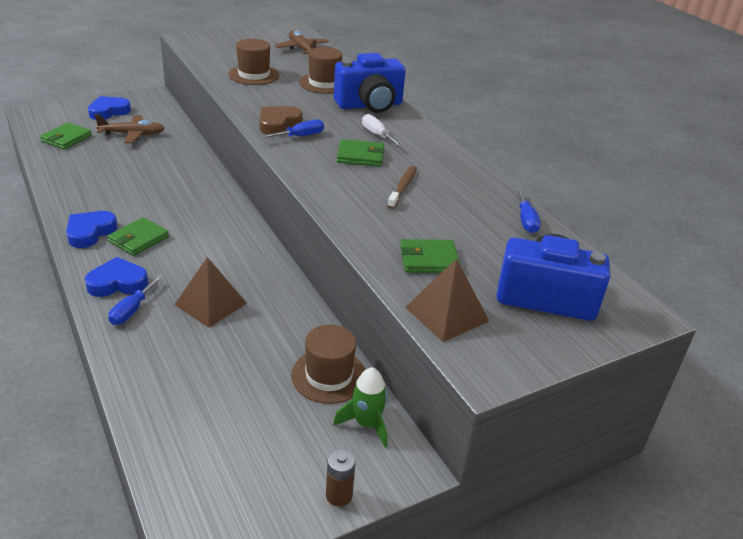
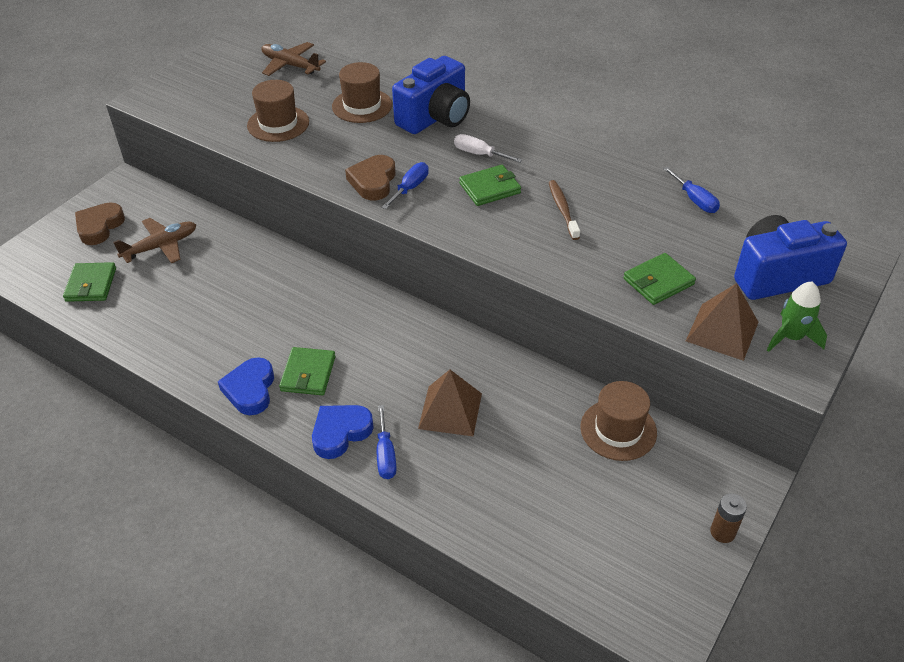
camera: 25 degrees left, 10 degrees up
(109, 111) = (99, 227): blue heart -> brown heart
(366, 424) = (687, 458): green rocket -> green rocket (791, 337)

